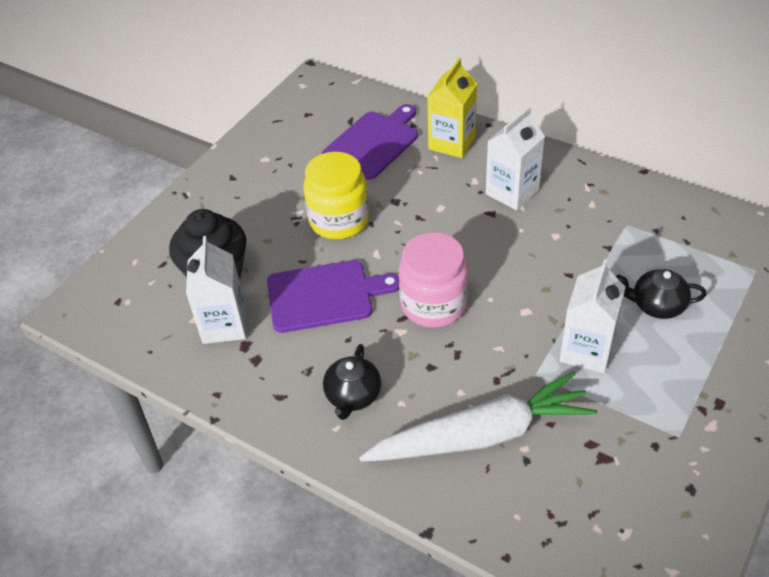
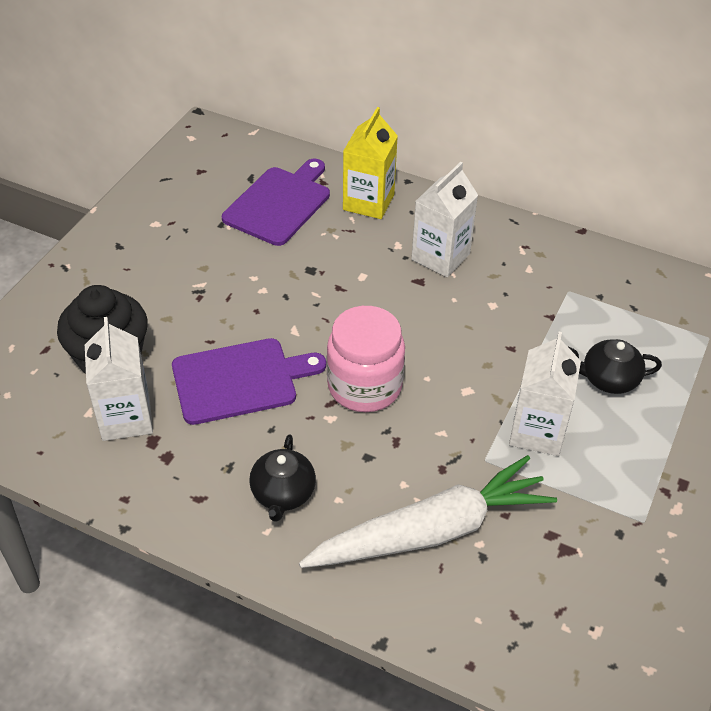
camera: 10 degrees left, 0 degrees up
(339, 220) = (248, 293): yellow jar -> none

